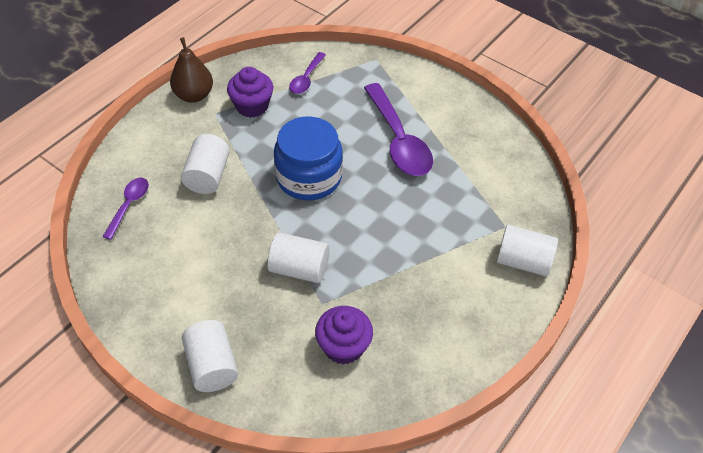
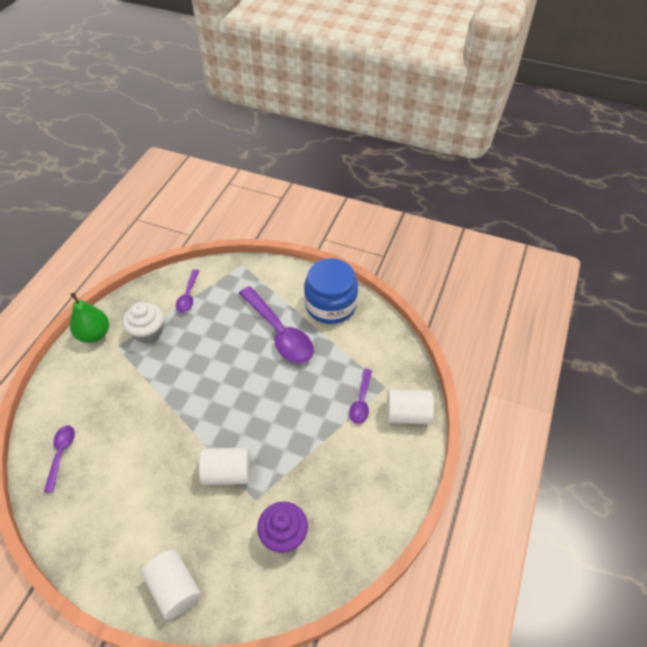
camera: 15 degrees left, 0 degrees up
(194, 95) = (94, 334): brown pear -> green pear
(207, 176) = (125, 407): white cylinder -> none
(252, 106) = (148, 332): purple cupcake -> white cupcake
(309, 177) = (213, 385): blue jar -> blue jar (330, 305)
(472, 234) = (361, 401): none -> purple spoon

